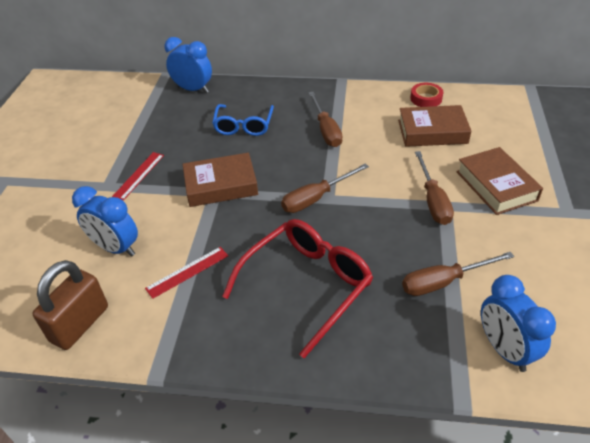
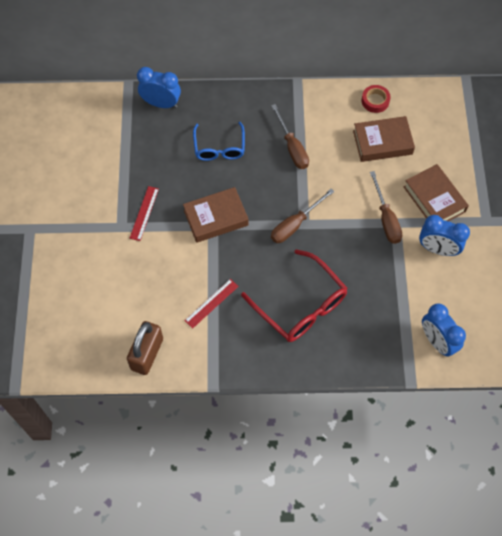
camera: 10 degrees left, 20 degrees up
(116, 248) = (150, 287): blue clock -> blue clock (438, 249)
(307, 285) = (301, 305): red glasses -> red glasses turned 105 degrees clockwise
(444, 282) = (396, 293): brown screwdriver -> none

